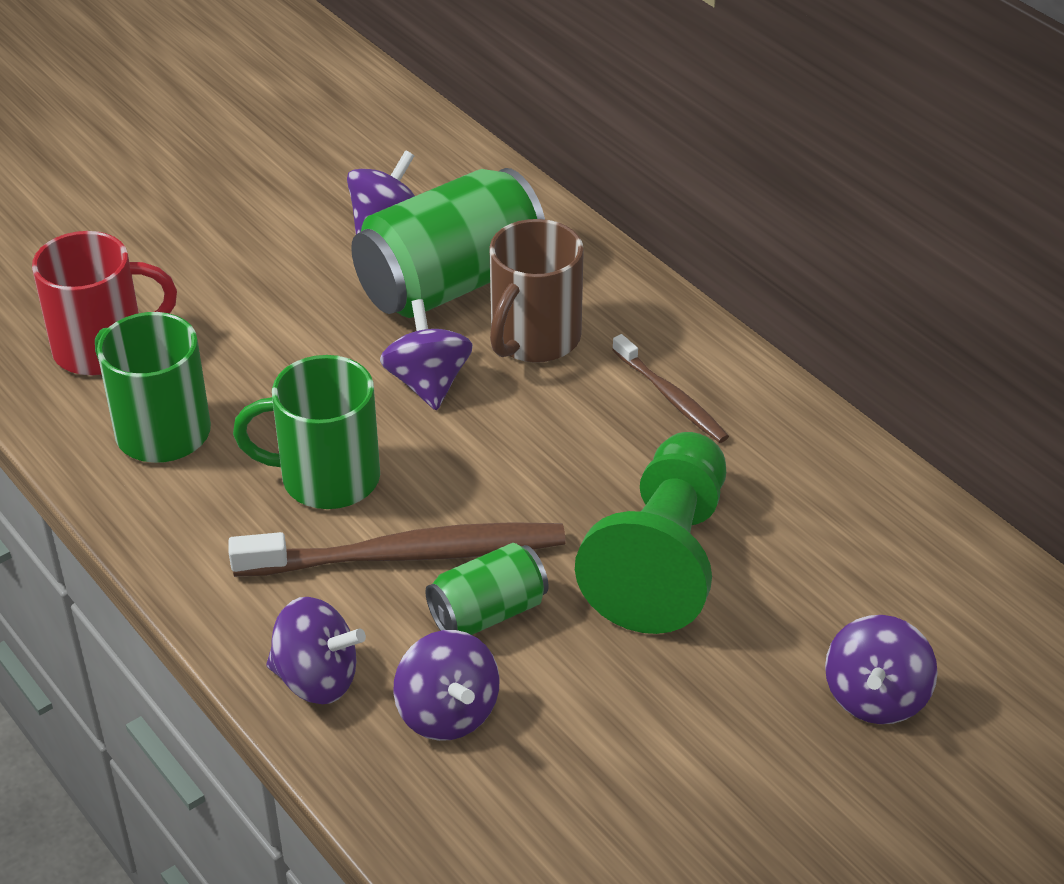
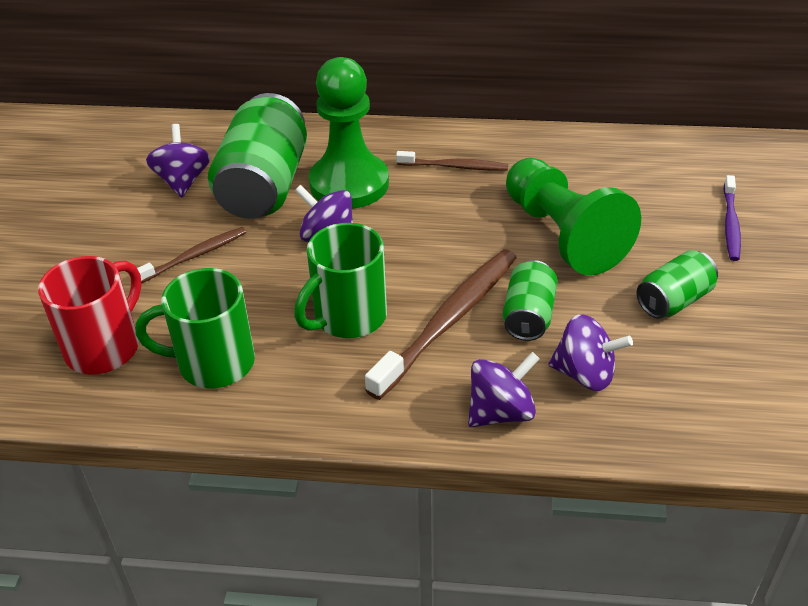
camera: 45 degrees left, 0 degrees up
(288, 313) = (195, 256): none -> brown toothbrush
(533, 339) = (349, 184): brown mug -> green pawn
(660, 721) = (674, 300): none -> green can
(875, 697) = (730, 224): purple spinning top -> purple toothbrush

